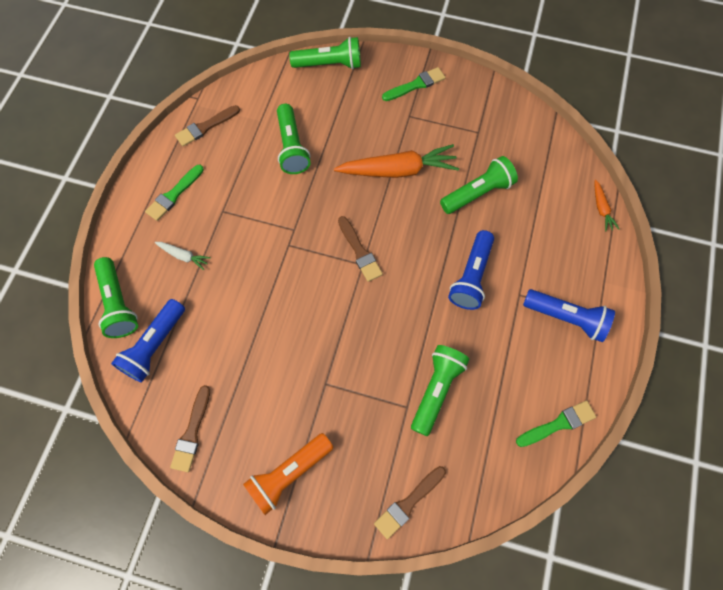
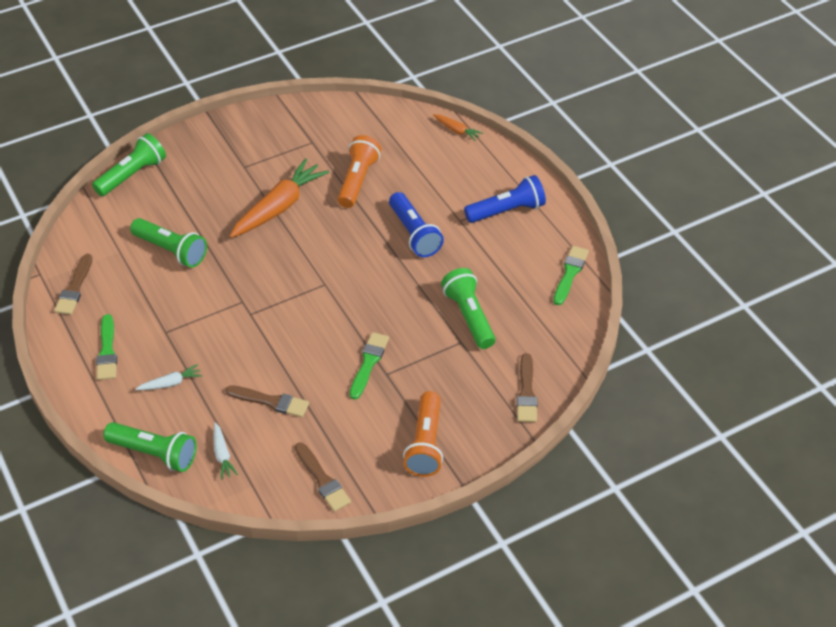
camera: 45 degrees left, 20 degrees down
(155, 346) = (222, 455): blue flashlight -> white carrot
(359, 251) = (312, 278): brown brush -> brown brush (271, 401)
(416, 85) = (224, 143): green brush -> green brush (368, 363)
(478, 193) = (358, 180): green flashlight -> orange flashlight

